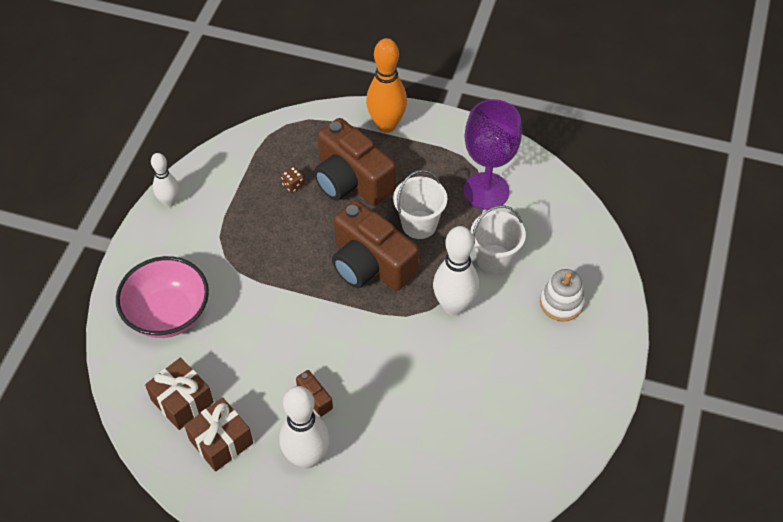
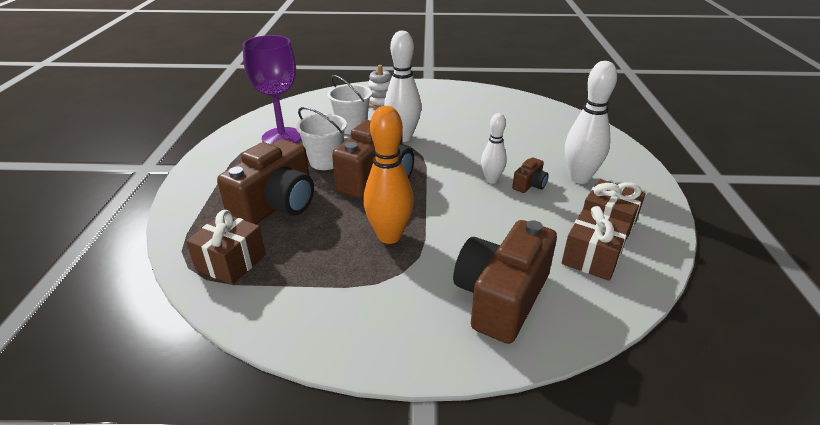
camera: 105 degrees left, 20 degrees down
(168, 314) = (501, 297): pink bowl -> brown camera
(169, 202) = (332, 347): white bowling pin -> white bowling pin (491, 180)
(281, 149) = (231, 262): none -> brown gift
(293, 185) = (287, 242): brown dice -> none
(386, 125) = (198, 195): orange bowling pin -> orange bowling pin (389, 236)

